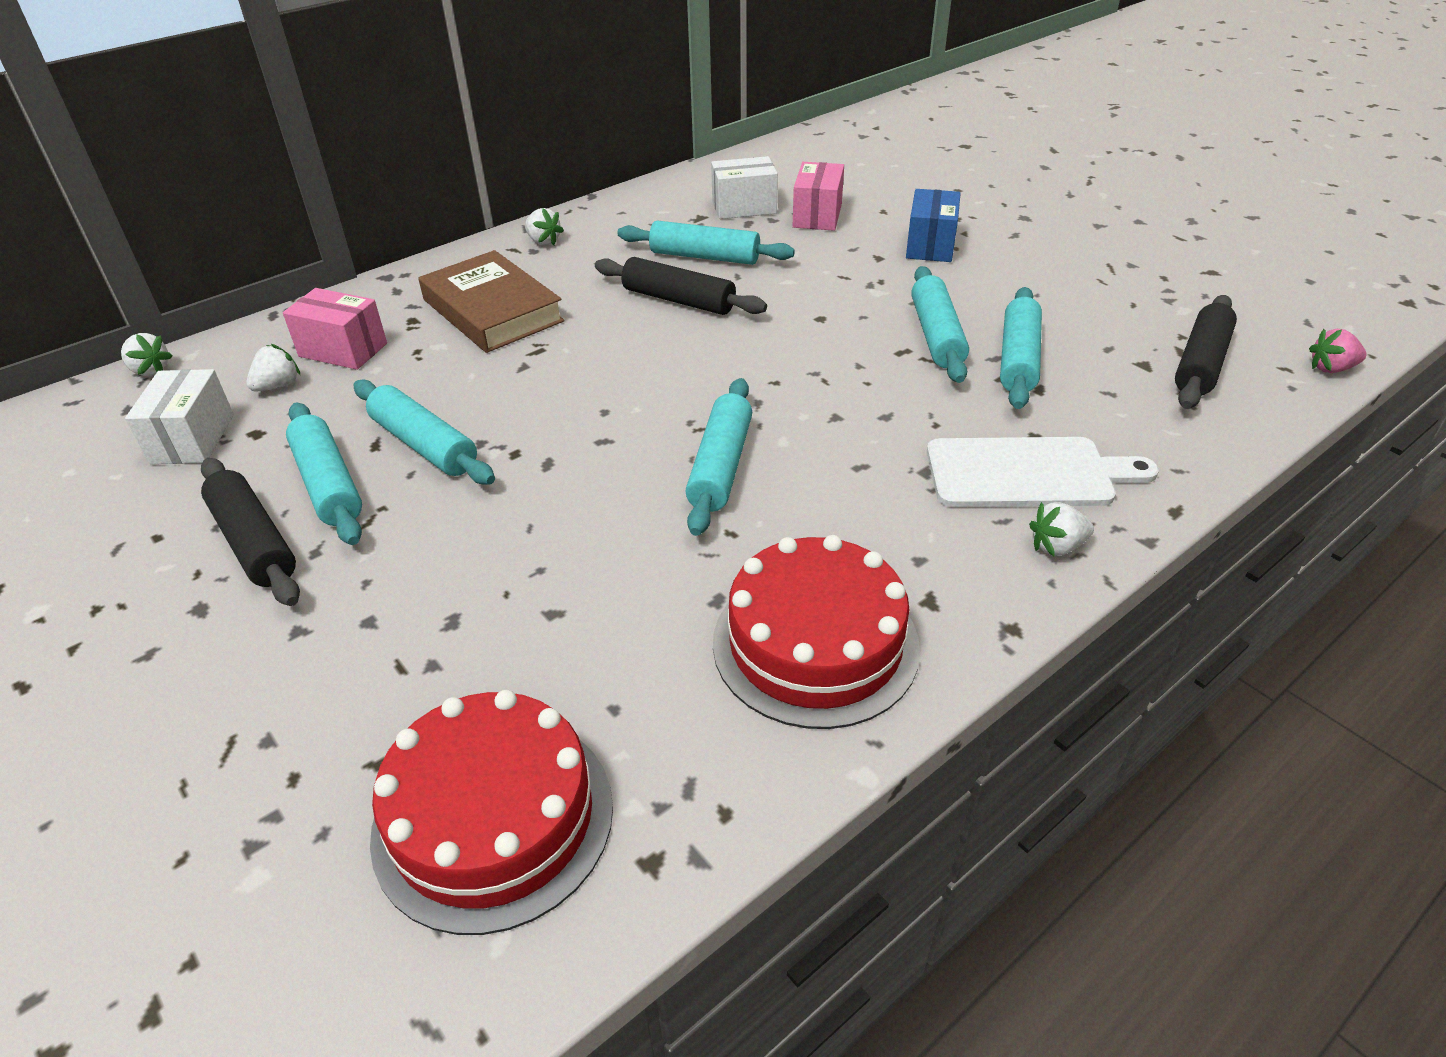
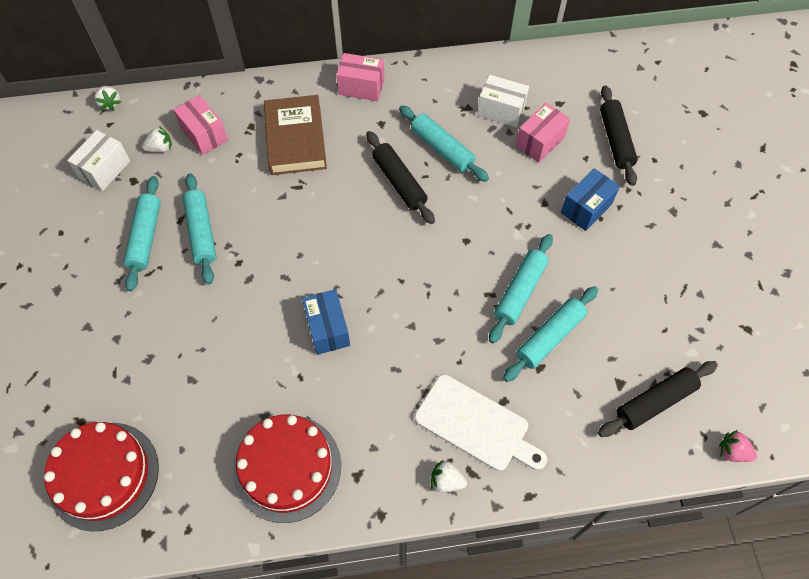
camera: 30 degrees right, 20 degrees up
(255, 542) = (97, 259): black rolling pin -> black rolling pin (616, 140)
(543, 241) = (361, 87): white strawberry -> pink box
(721, 466) = (328, 329): turquoise rolling pin -> blue box

